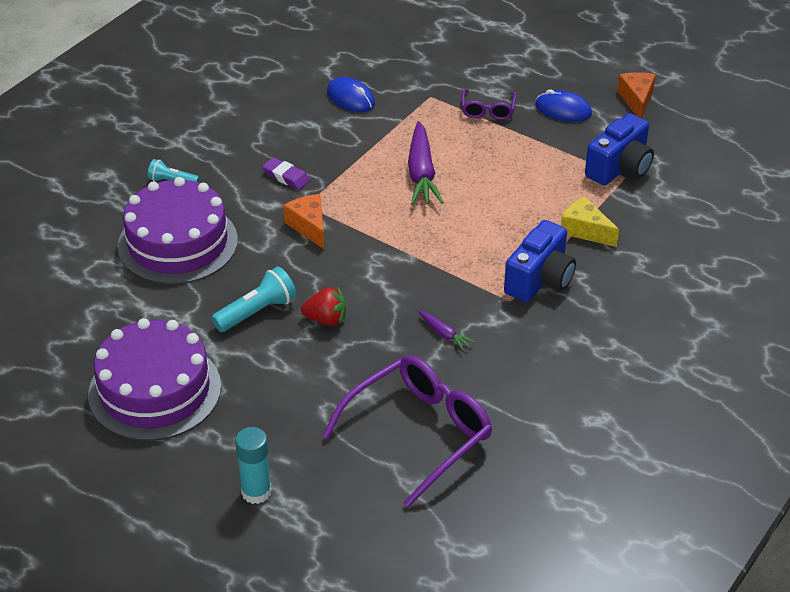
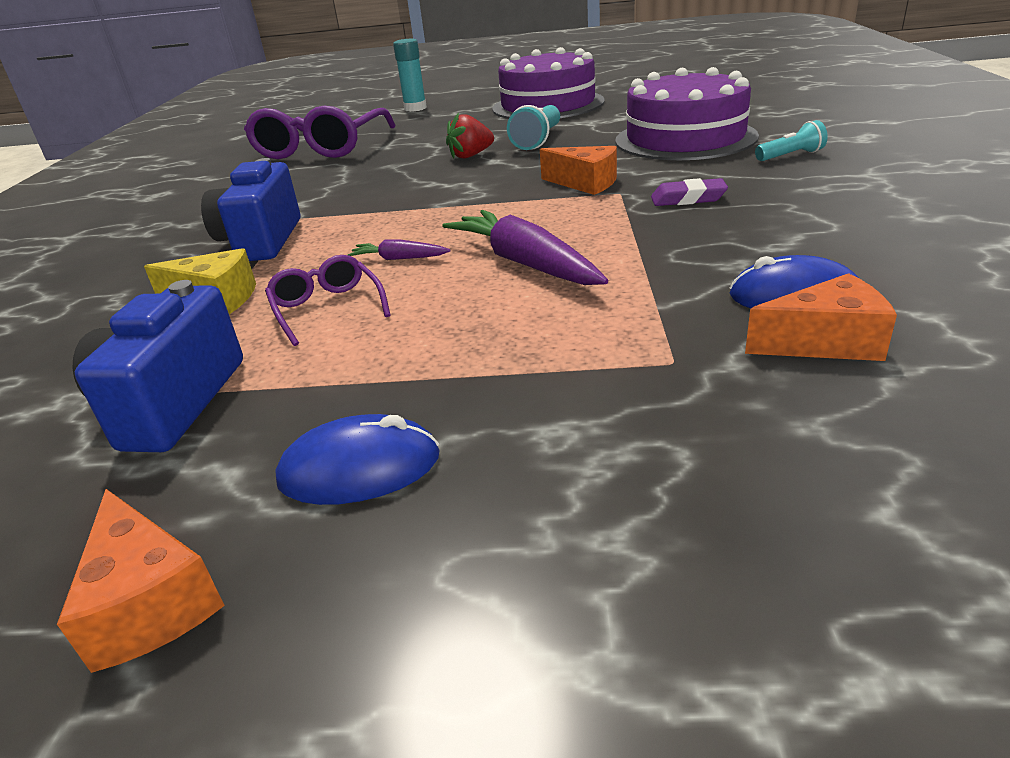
camera: 150 degrees right, 10 degrees down
(374, 78) = (825, 342): none -> orange cheese
(444, 334) = (345, 183): purple carrot -> purple carrot (399, 259)
(487, 110) = (529, 389): purple glasses -> purple glasses (327, 308)

